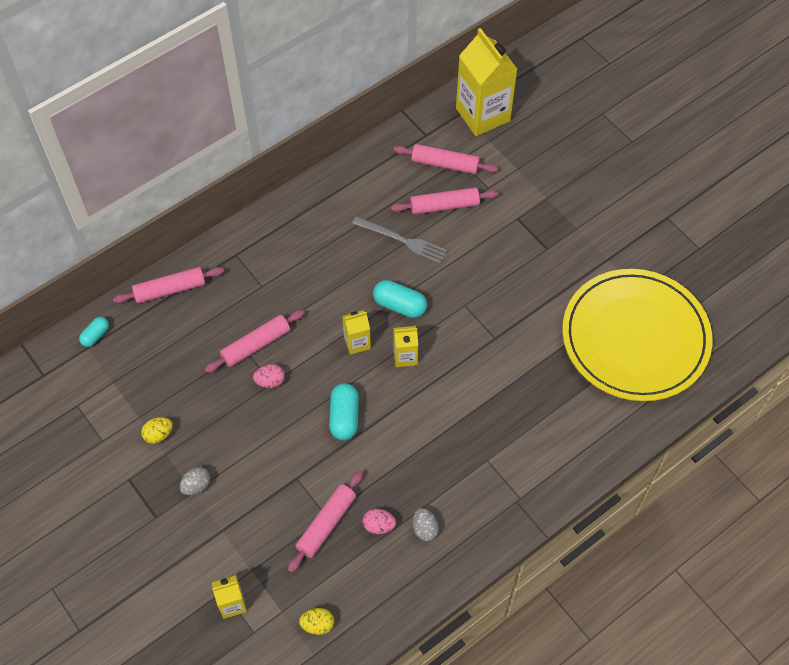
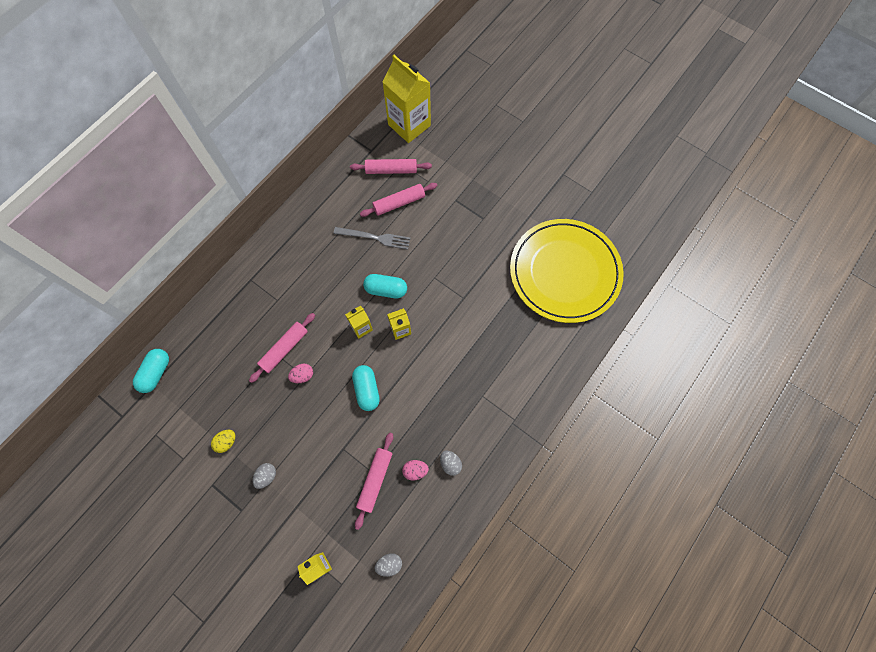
camera: 15 degrees left, 10 degrees up
(95, 335) = (156, 373): turquoise capsule -> turquoise capsule, size x1.62
(170, 289) = (206, 320): pink rolling pin -> none
(318, 624) = (389, 564): yellow egg -> grey egg

